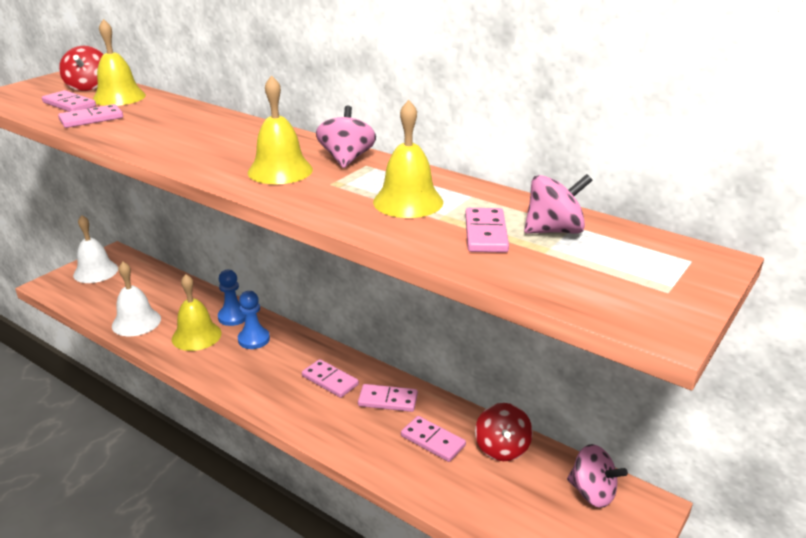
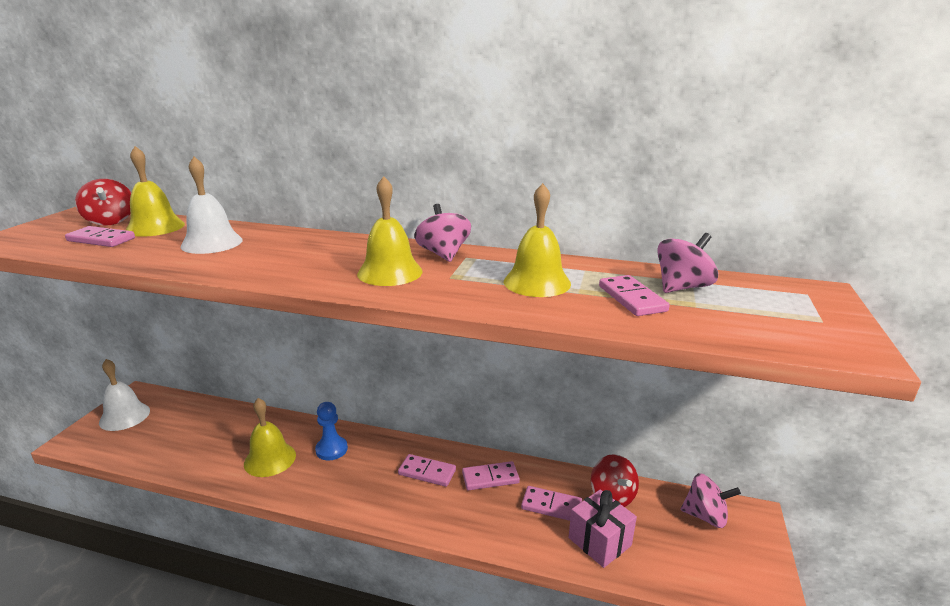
camera: 20 degrees left, 5 degrees down
(91, 119) = (139, 250): pink domino -> none
(136, 322) = (196, 459): white bell -> white bell (212, 243)
(233, 317) = (299, 432): blue pawn -> none
(460, 485) = (599, 541): none -> pink gift

